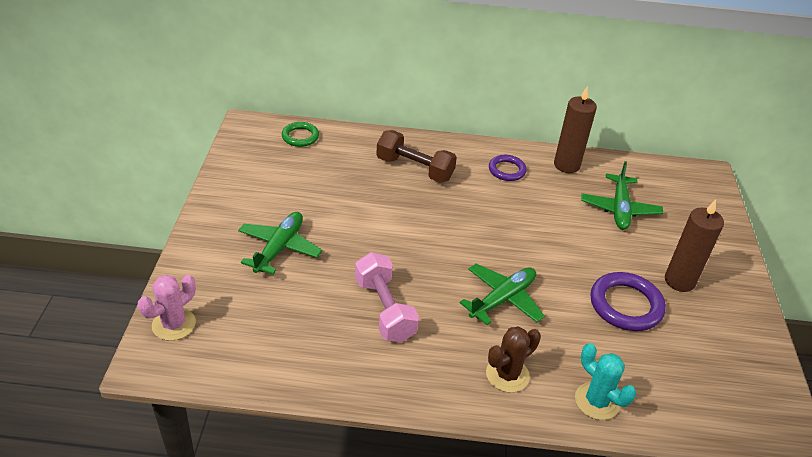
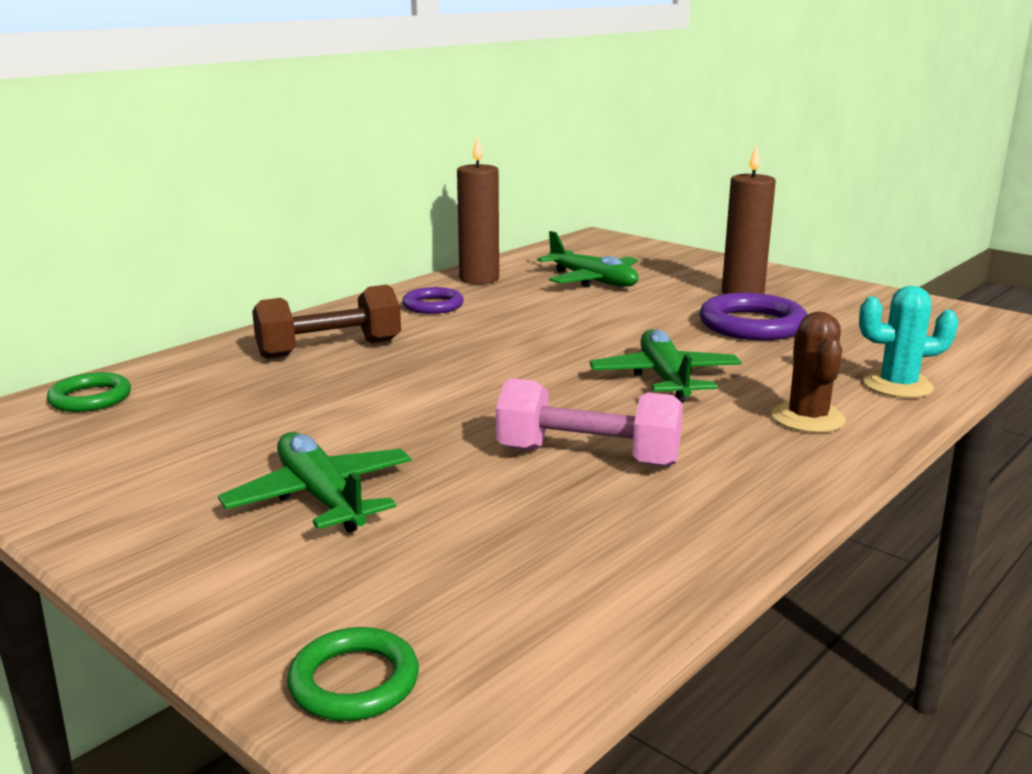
camera: 50 degrees left, 20 degrees down
(174, 324) = (354, 681): pink cactus -> green ring

